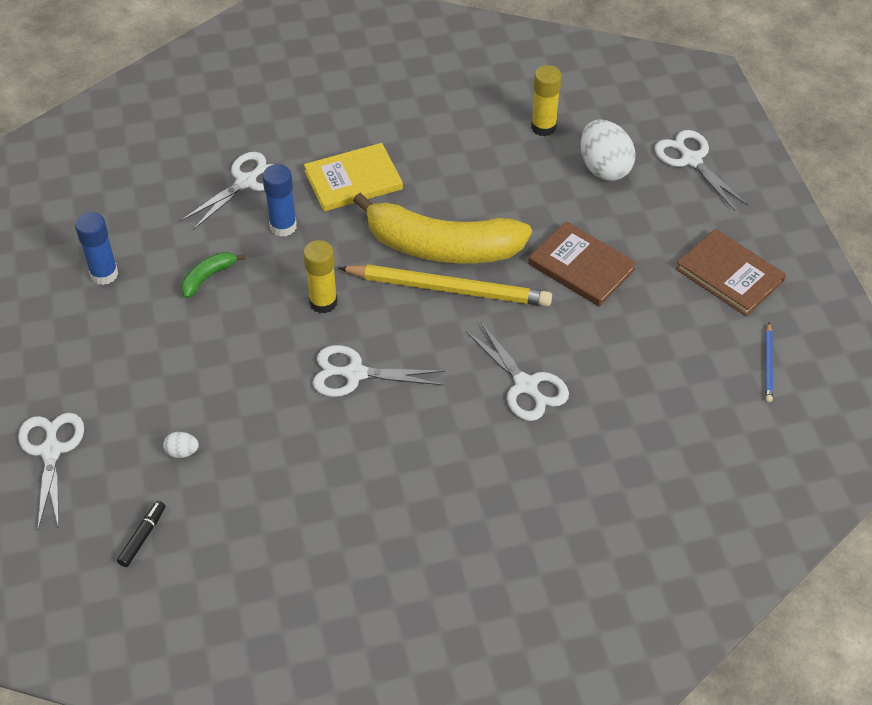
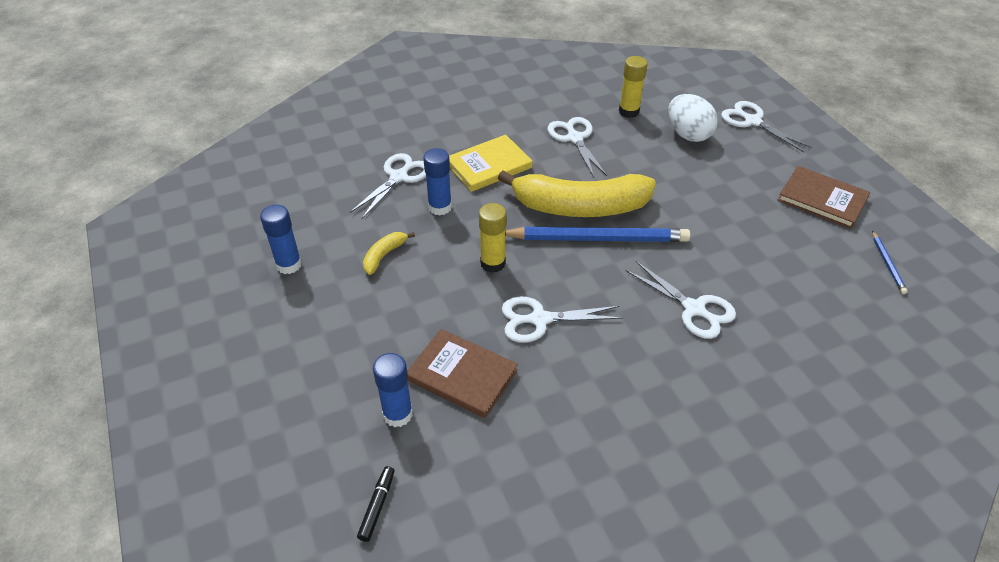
camera: 10 degrees left, 5 degrees down
(51, 450) = (266, 432): white scissors -> white scissors (574, 138)
(182, 452) = (397, 414): white egg -> blue glue stick
(208, 277) = (384, 255): green banana -> yellow banana
(449, 288) = (598, 238): yellow pencil -> blue pencil
(581, 266) = (701, 208): brown book -> brown book (462, 375)

